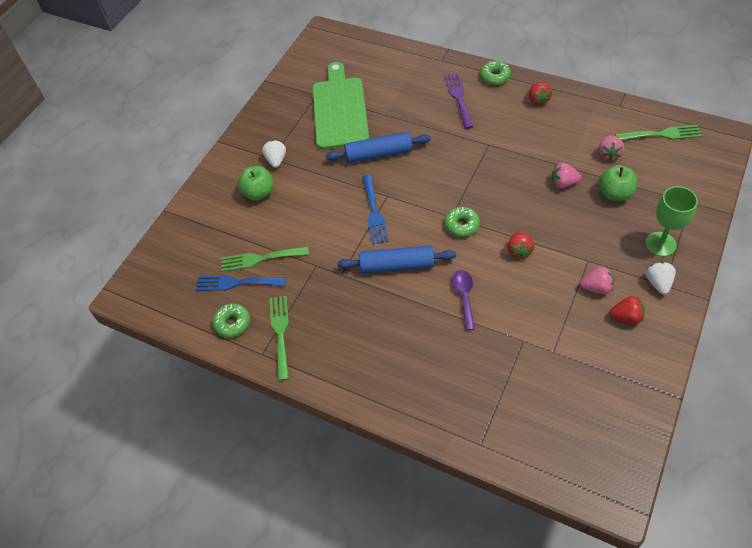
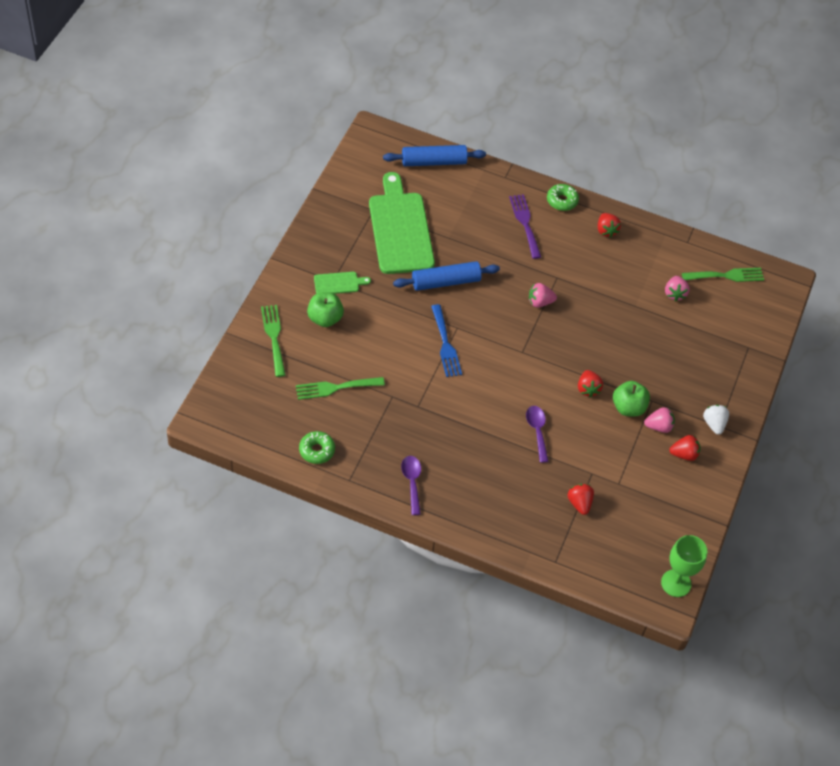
camera: 15 degrees left, 0 degrees up
(236, 283) = (315, 411): blue fork -> none
(276, 160) = (338, 283): white strawberry -> green cutting board
(280, 332) = (365, 460): green fork -> green fork (274, 337)
(327, 355) = (412, 482): none -> purple spoon
(397, 265) = (472, 399): blue rolling pin -> blue rolling pin (434, 162)
(461, 225) = (532, 361): green donut -> none
(509, 375) = (579, 503): none -> red strawberry
(563, 183) = (630, 322): pink strawberry -> pink strawberry (540, 302)
(614, 193) = (678, 335): green apple -> green apple (628, 407)
(660, 244) = (718, 387): green goblet -> green goblet (676, 583)

